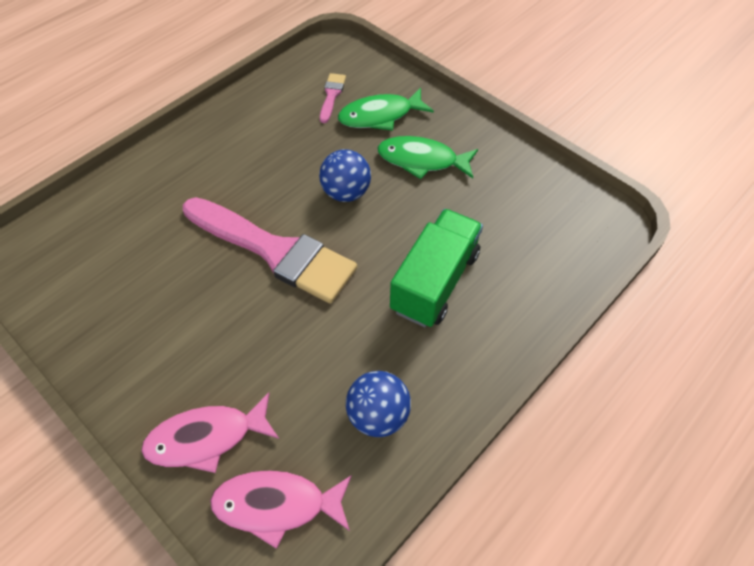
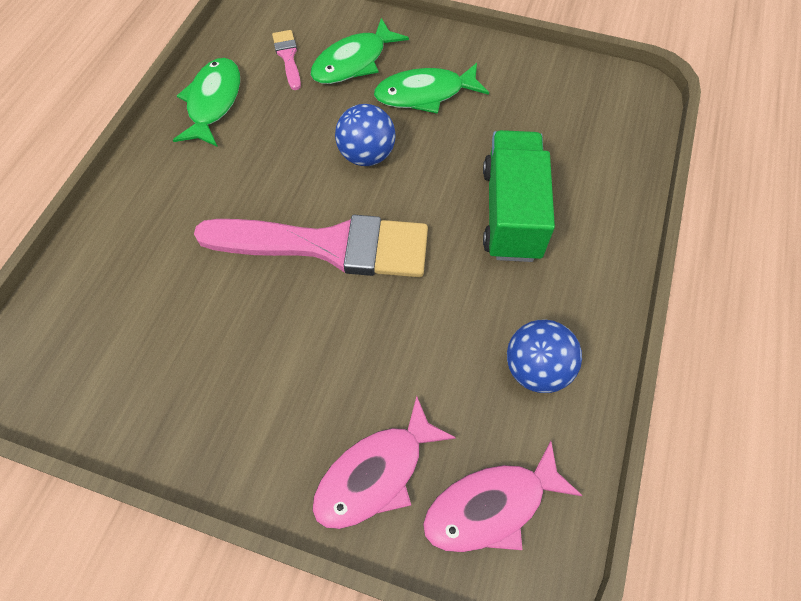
camera: 25 degrees left, 5 degrees up
(256, 112) = (213, 102): none -> green fish

